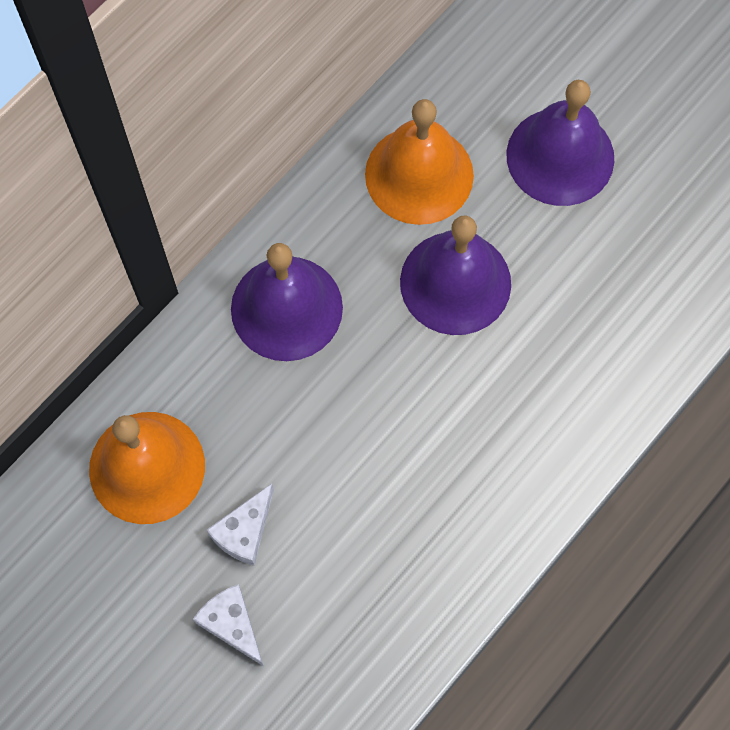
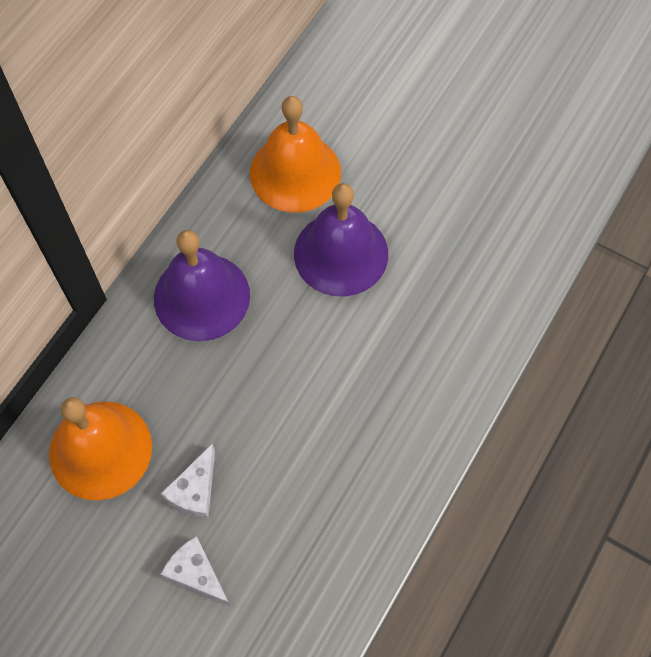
camera: 10 degrees left, 5 degrees down
(560, 156) = (408, 141): purple bell -> none

